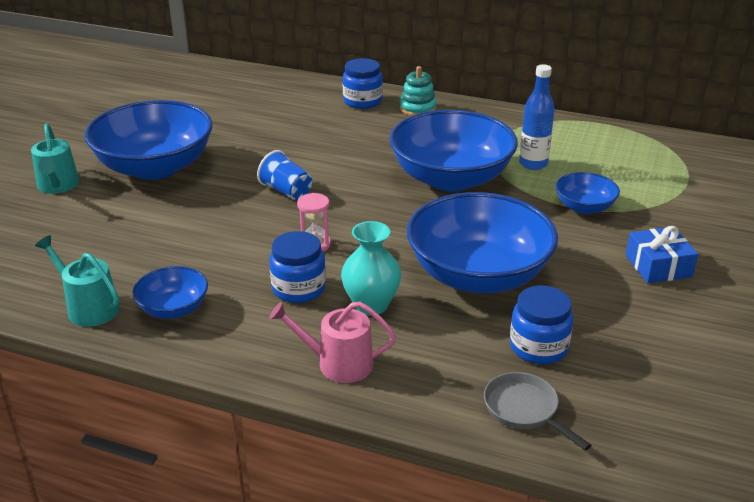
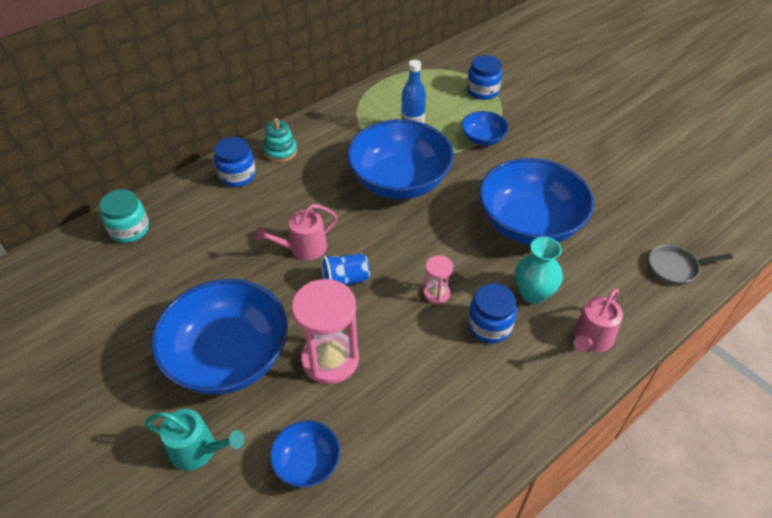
camera: 60 degrees left, 15 degrees up
(89, 307) = (435, 480): turquoise watering can -> none
(173, 309) = (471, 417): blue bowl -> blue bowl (307, 463)
(187, 213) = (330, 359): none -> pink hourglass
(253, 83) = (129, 230): none -> turquoise jar
(306, 159) = (303, 248): none -> pink watering can
(538, 347) = (619, 233): blue jar -> blue jar (482, 91)
(658, 266) = (566, 143): blue gift -> none

